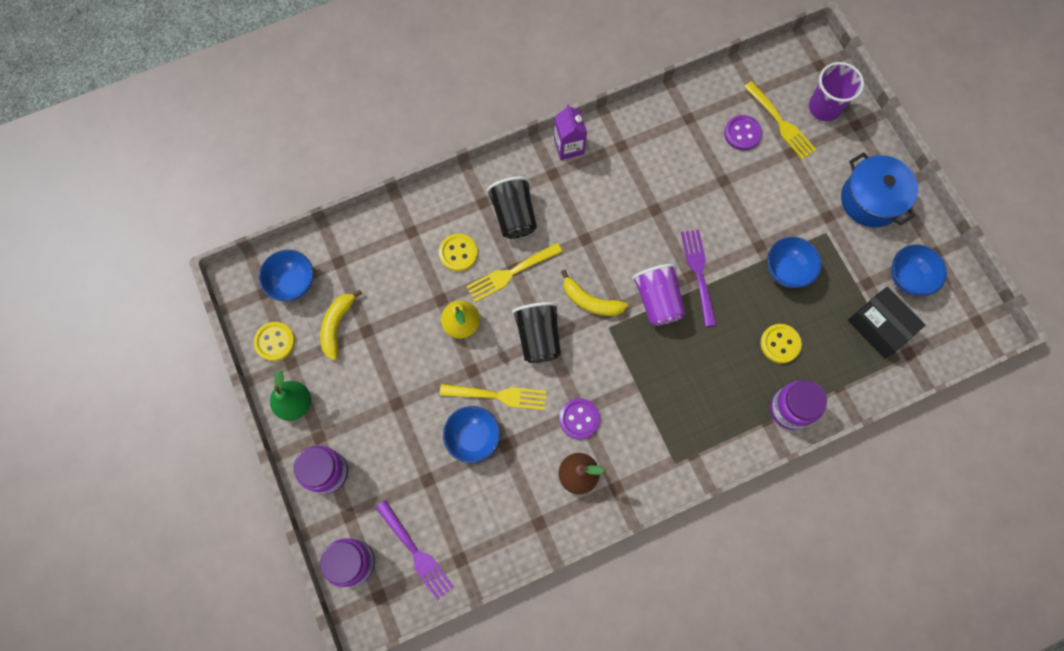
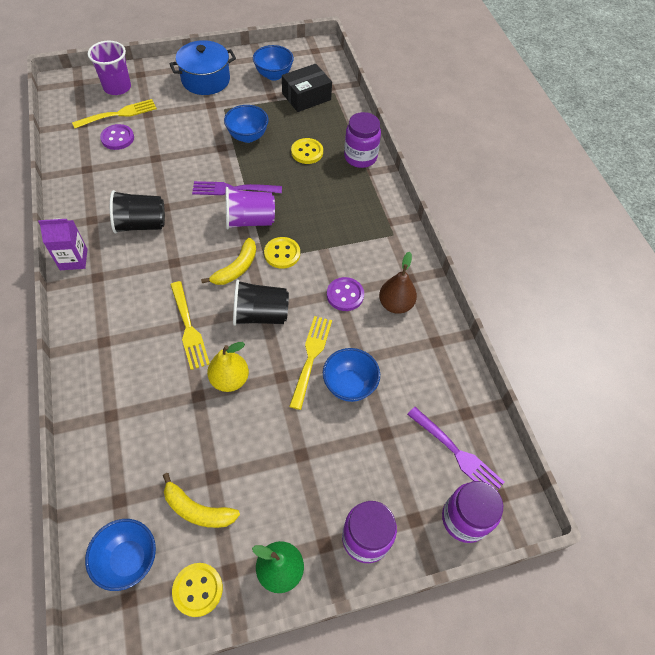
camera: 85 degrees left, 15 degrees down
(416, 552) = (457, 453): purple fork -> purple fork turned 75 degrees clockwise
(458, 253) = (151, 372): yellow button -> yellow button (282, 254)
(514, 215) = (128, 316): black cup -> black cup (141, 224)

